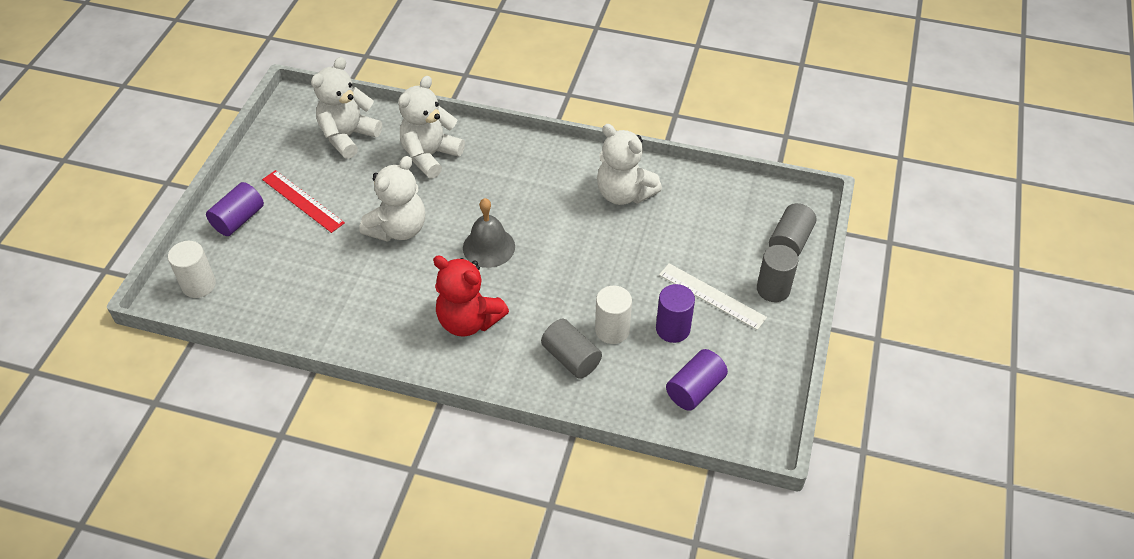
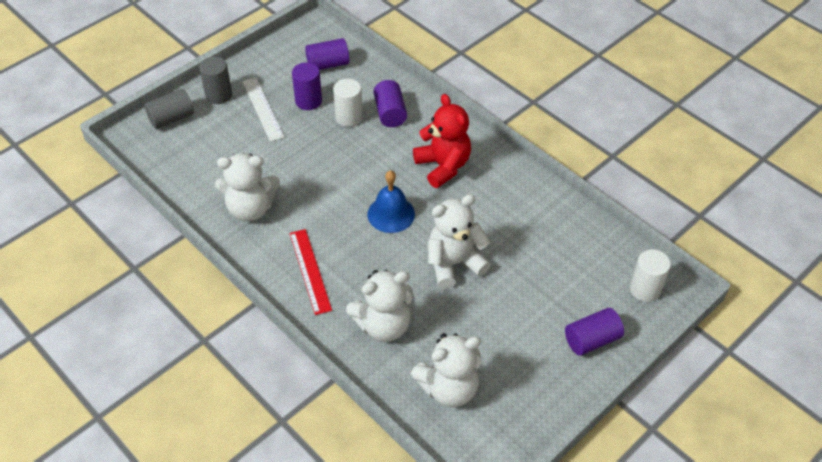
camera: 150 degrees left, 0 degrees up
(303, 201) = (525, 332): red ruler -> red ruler (310, 271)
(489, 247) = (391, 214): grey bell -> blue bell
(571, 358) = (390, 113): grey cylinder -> purple cylinder
(624, 193) = (250, 208): white teddy bear -> white teddy bear turned 105 degrees clockwise

